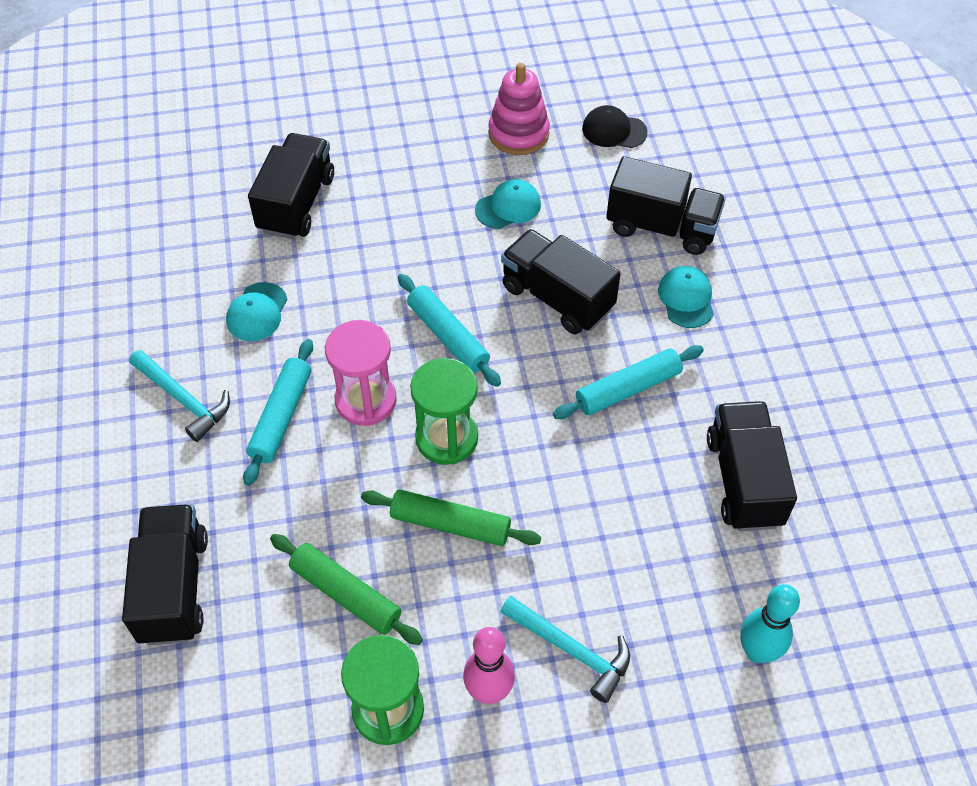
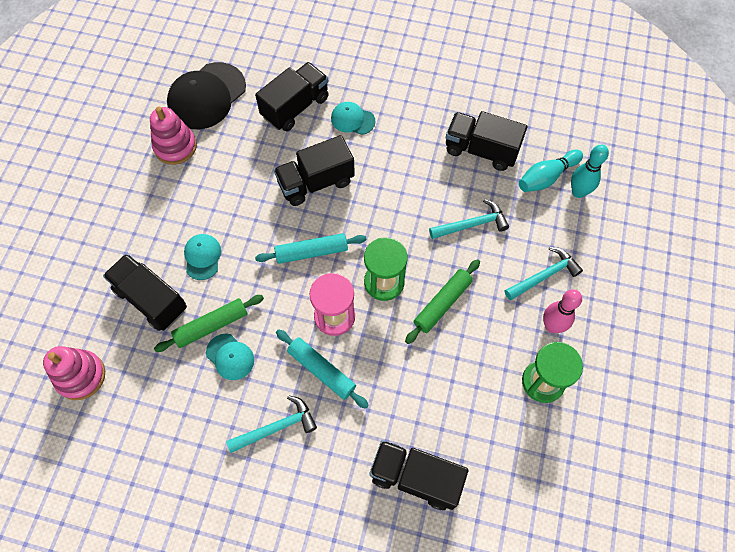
camera: 65 degrees left, 10 degrees up
(171, 185) = (81, 376): none -> pink stacking toy
(345, 594) = (463, 378): green rolling pin -> green rolling pin (211, 326)
(508, 207) = (231, 178): turquoise cap -> turquoise cap (202, 257)
(604, 515) = (472, 224): none -> turquoise hammer
(614, 130) = (207, 96): black cap -> black cap, size x1.92
(628, 389) = (397, 176): turquoise rolling pin -> none
(755, 593) = (546, 177): none -> turquoise bowling pin

